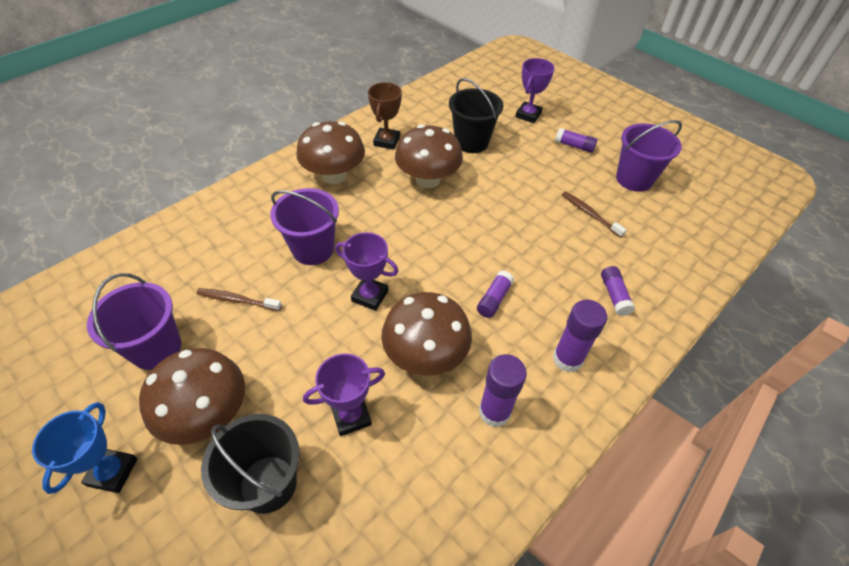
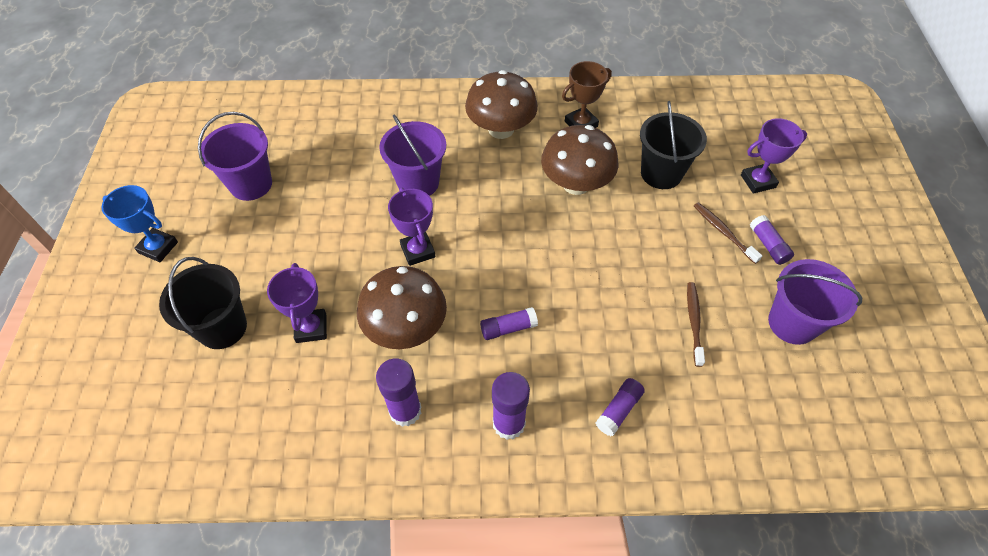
camera: 45 degrees right, 5 degrees up
(113, 472) = (158, 247): blue trophy -> blue trophy turned 60 degrees clockwise
(207, 414) = (235, 253): brown mushroom -> none
(237, 300) = (329, 186): brown toothbrush -> brown toothbrush (723, 232)
(351, 416) = (311, 328): purple trophy -> purple trophy turned 60 degrees clockwise

